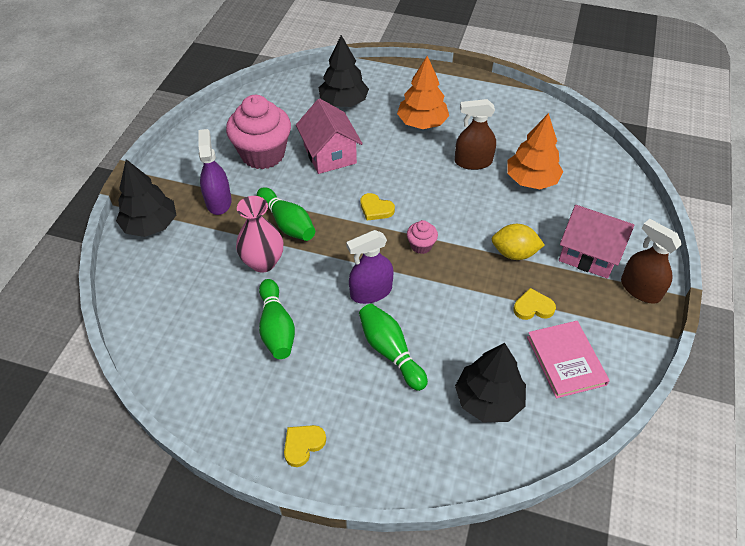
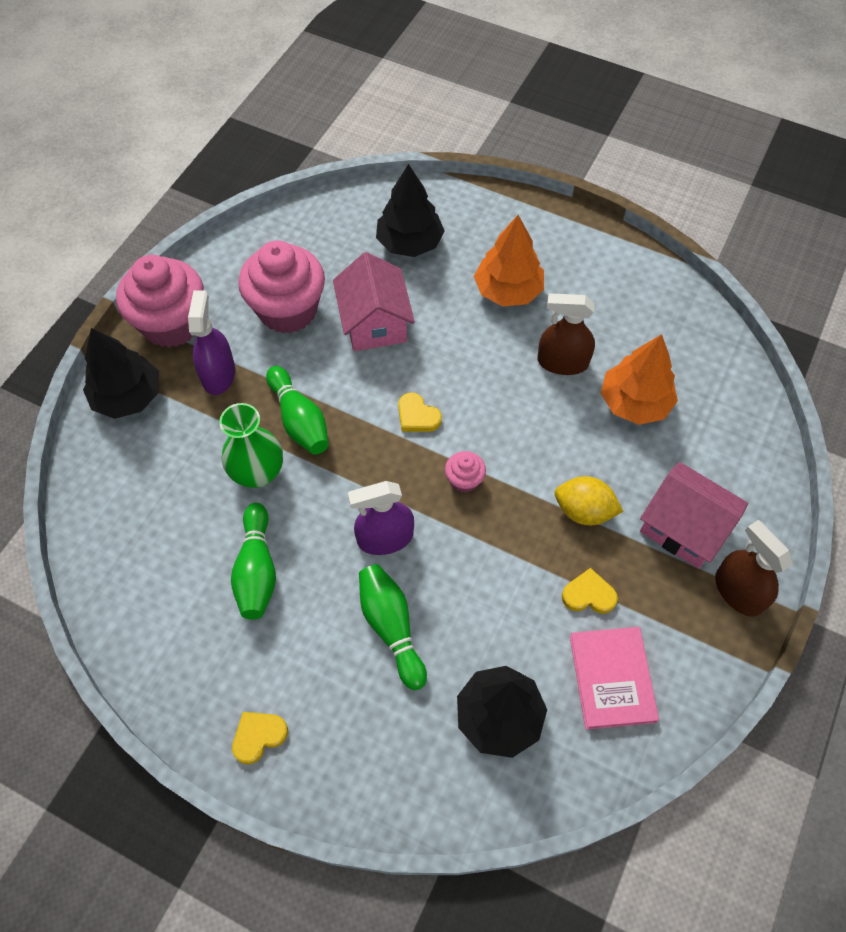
camera: 10 degrees right, 10 degrees up
(176, 173) = (172, 324): none -> pink cupcake
(263, 262) = (258, 473): pink vase -> green vase

